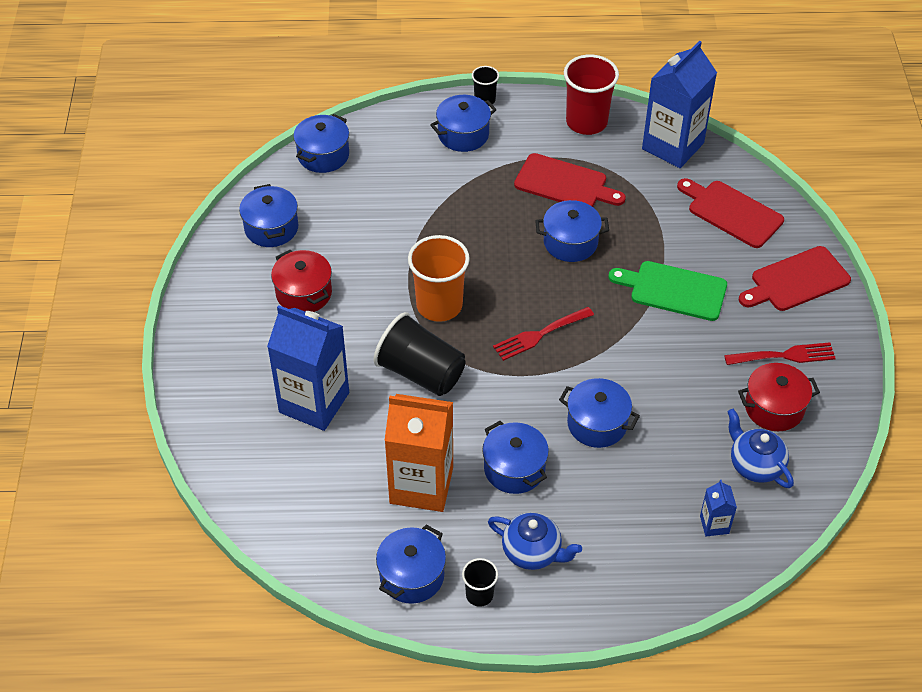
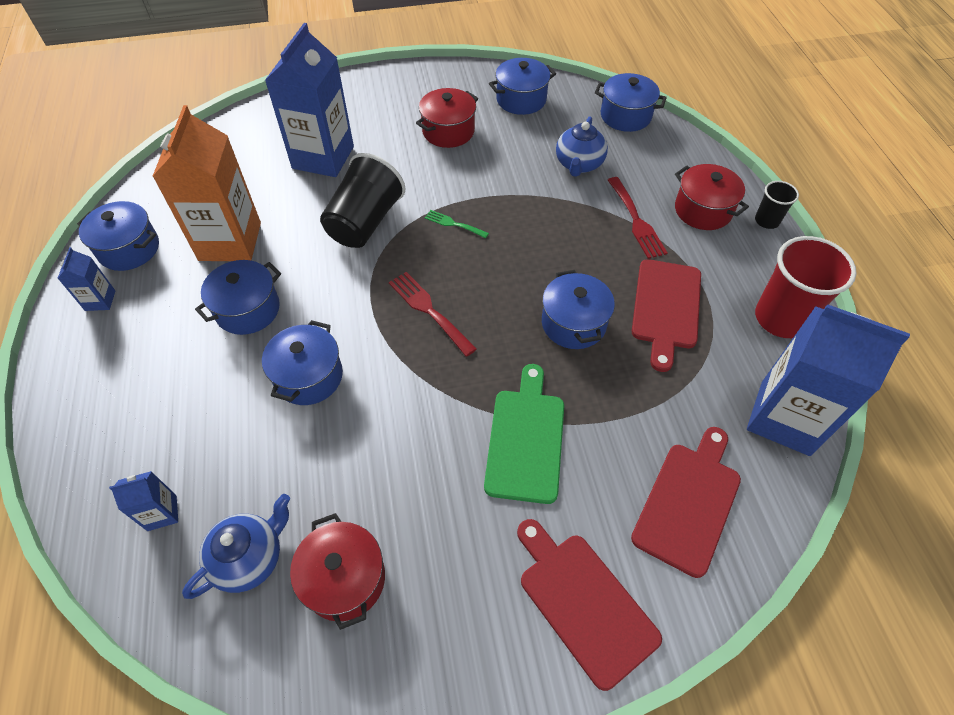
camera: 80 degrees right, 5 degrees up
(439, 305) = (453, 224): orange cup -> green fork
(463, 134) = (703, 210): blue pot -> red pot
(479, 595) = (100, 300): black cup -> blue carton
(532, 552) = (144, 337): blue teapot -> blue teapot (578, 164)
(784, 355) = (438, 590): red fork -> red fork (636, 220)

